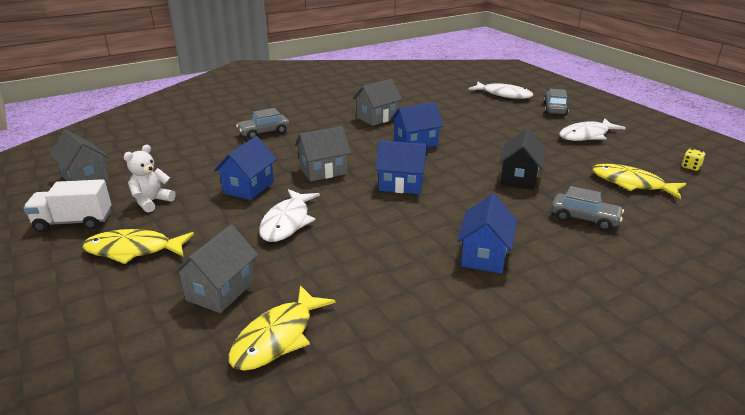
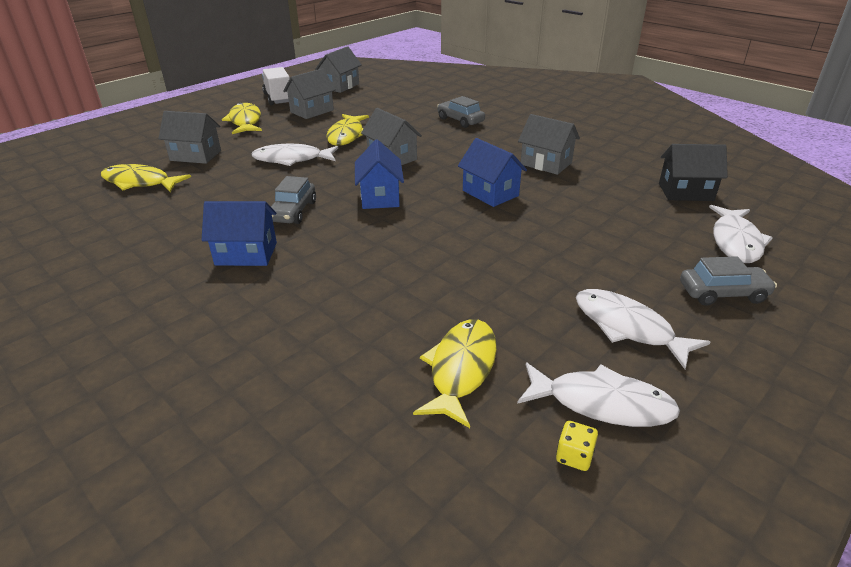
camera: 75 degrees right, 5 degrees up
(152, 202) = (312, 111): white teddy bear -> grey house
(248, 187) = (347, 135): blue house -> yellow fish
(519, 178) = (430, 268): black house -> black house (685, 192)
(584, 218) = (337, 319): grey car -> grey car (293, 211)
(650, 154) = (601, 403): none -> white fish

